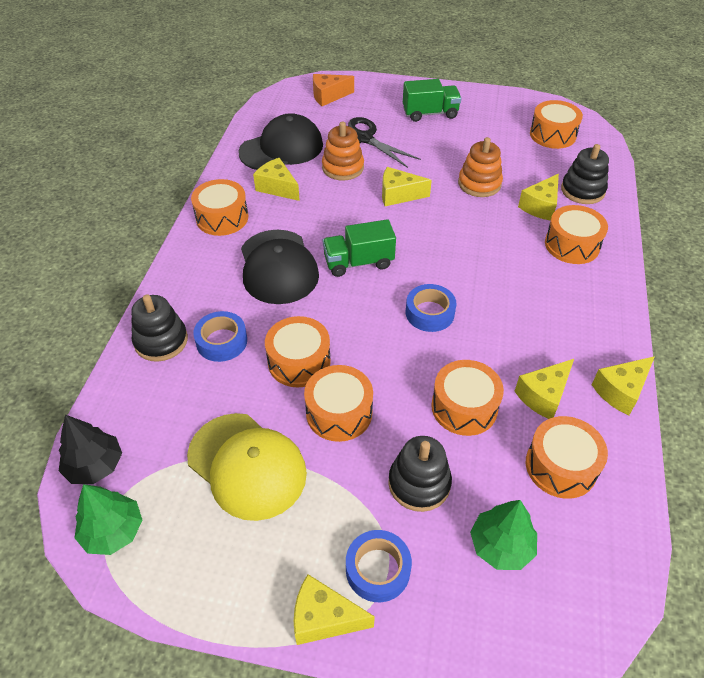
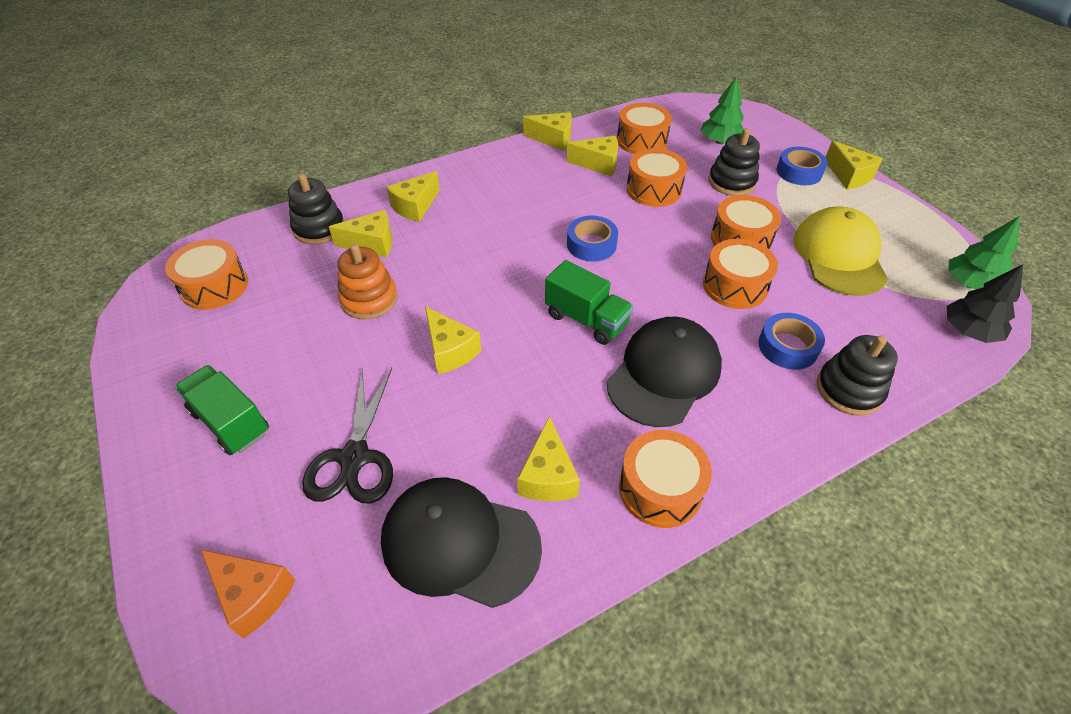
camera: 130 degrees left, 0 degrees up
(343, 168) = (443, 435): orange stacking toy -> none
(572, 245) = (415, 206): orange drum -> yellow cheese

